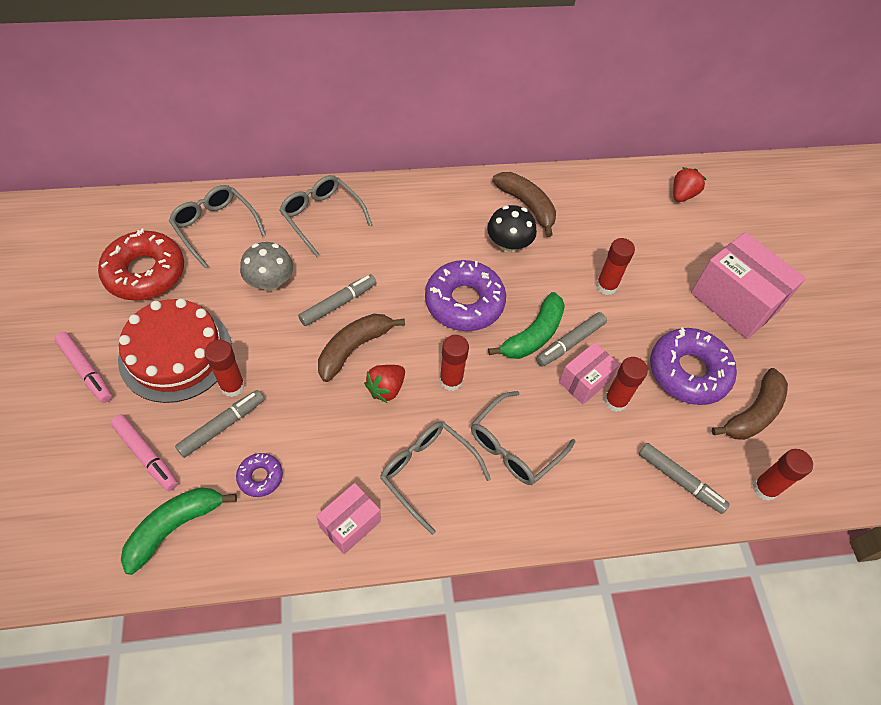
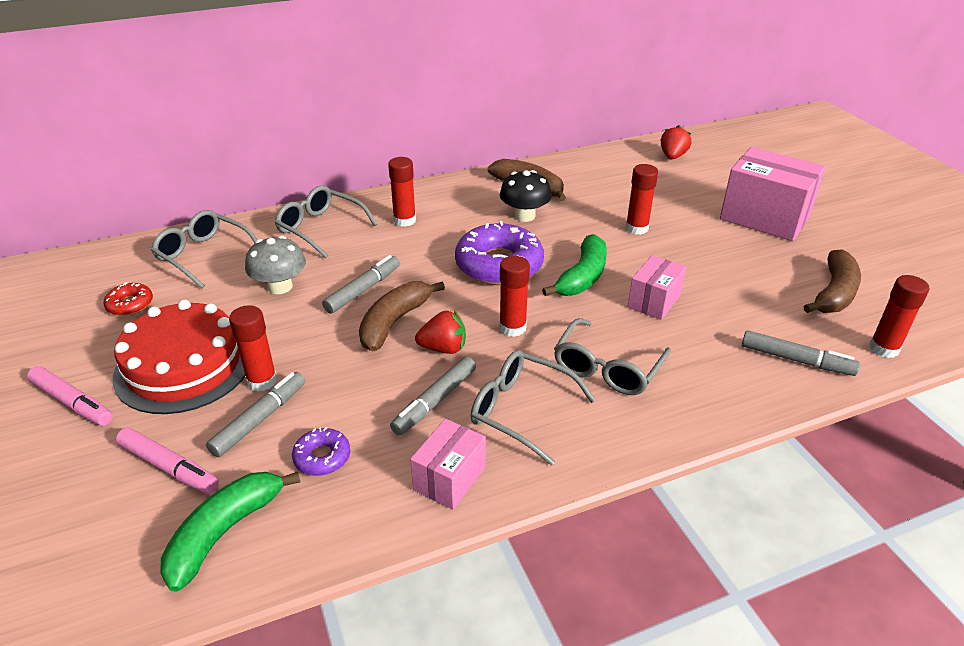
camera: 10 degrees left, 20 degrees down
(145, 272) = (130, 304): red donut -> red donut, size x0.48
(386, 388) = (443, 348): red strawberry -> red strawberry turned 120 degrees counterclockwise
(570, 343) = (623, 275): grey marker -> grey marker (435, 401)
(615, 401) = (693, 310): red glue stick -> red glue stick (404, 220)
(688, 372) = (752, 275): purple donut -> none

